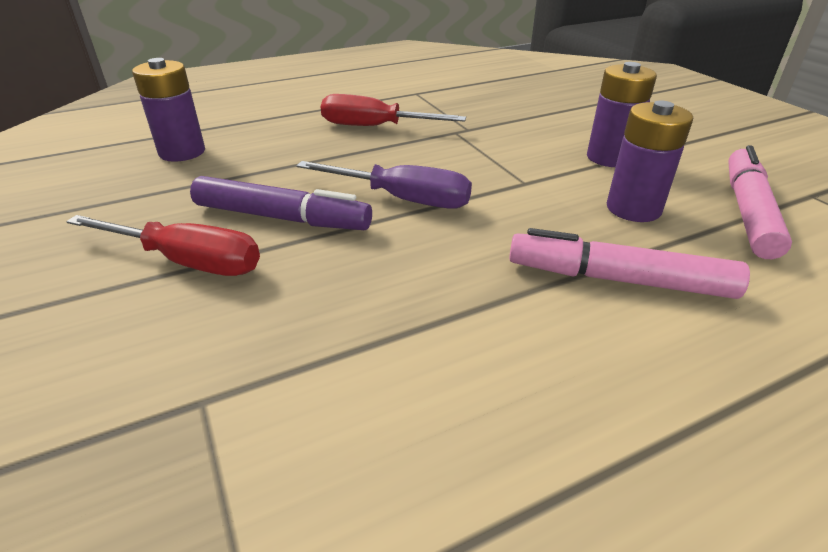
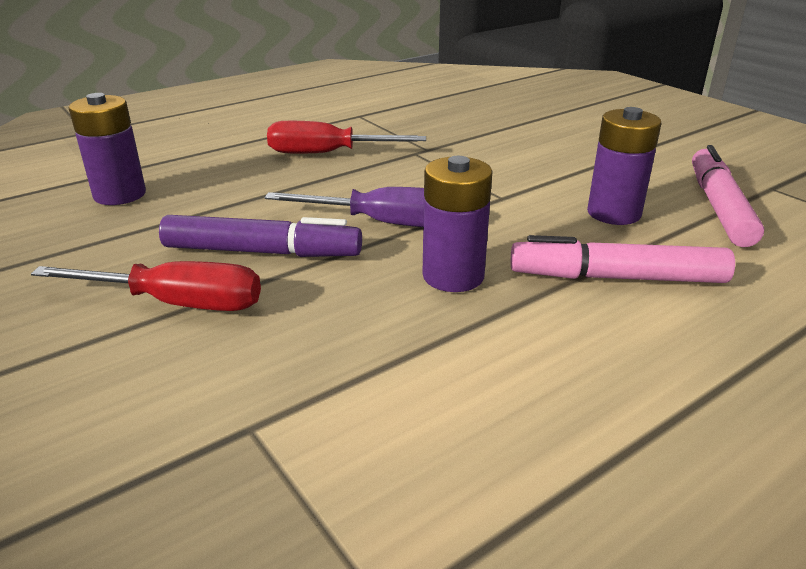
camera: 10 degrees left, 5 degrees down
(609, 158) = (578, 167): purple battery -> purple battery (453, 276)

